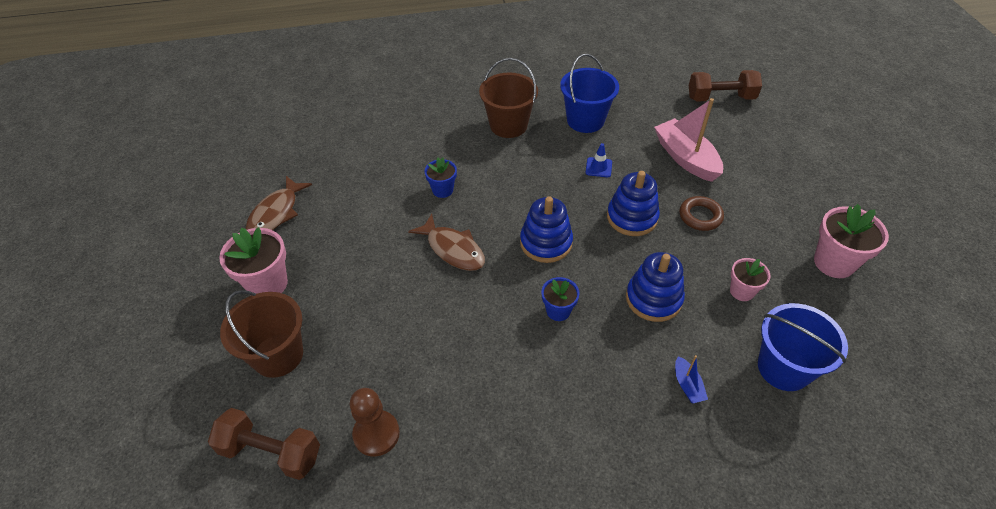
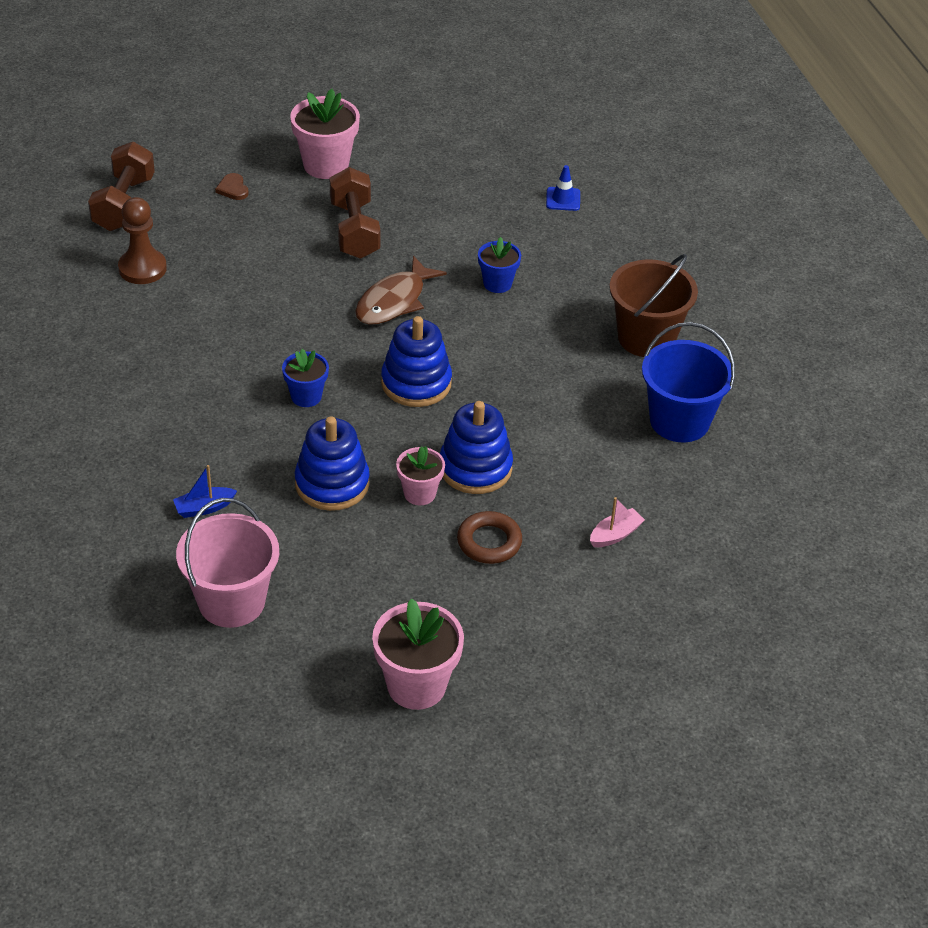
camera: 80 degrees right, 5 degrees down
(276, 213) = (433, 152): brown fish -> none
(278, 355) = (233, 189): brown bucket -> brown heart
(598, 167) = (573, 435): blue traffic cone -> blue traffic cone (563, 199)
(685, 158) = (615, 535): pink boat -> pink boat, size x0.46
(720, 98) = (786, 592): brown dumbbell -> brown dumbbell (354, 230)
(742, 291) = (352, 574): pink flower pot -> pink flower pot (419, 493)
(783, 368) = (231, 601): blue bucket -> pink bucket

